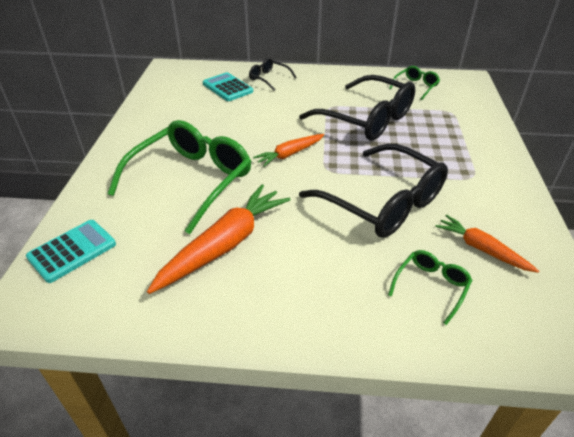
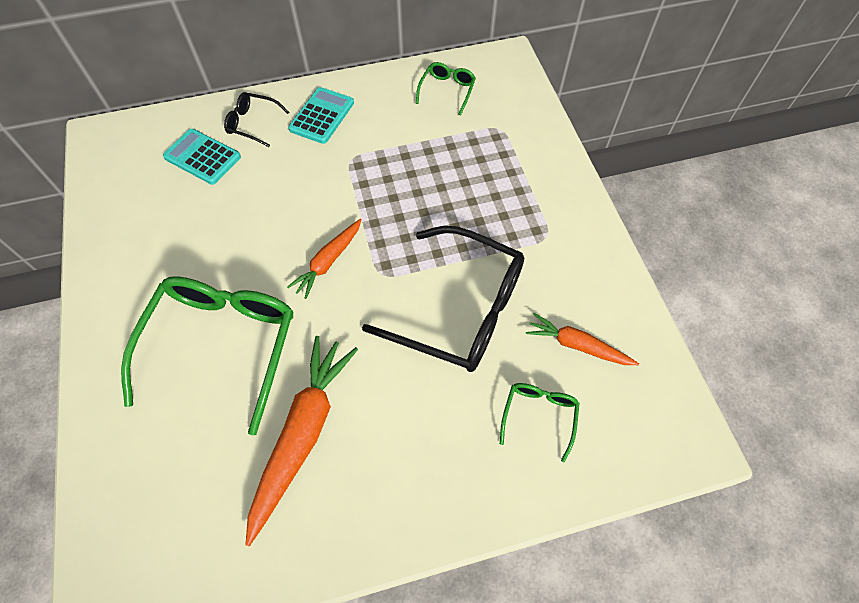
camera: 20 degrees left, 20 degrees up
(72, 251) = (122, 508): turquoise calculator -> turquoise calculator (322, 116)
(366, 119) = (403, 170): black glasses -> none

